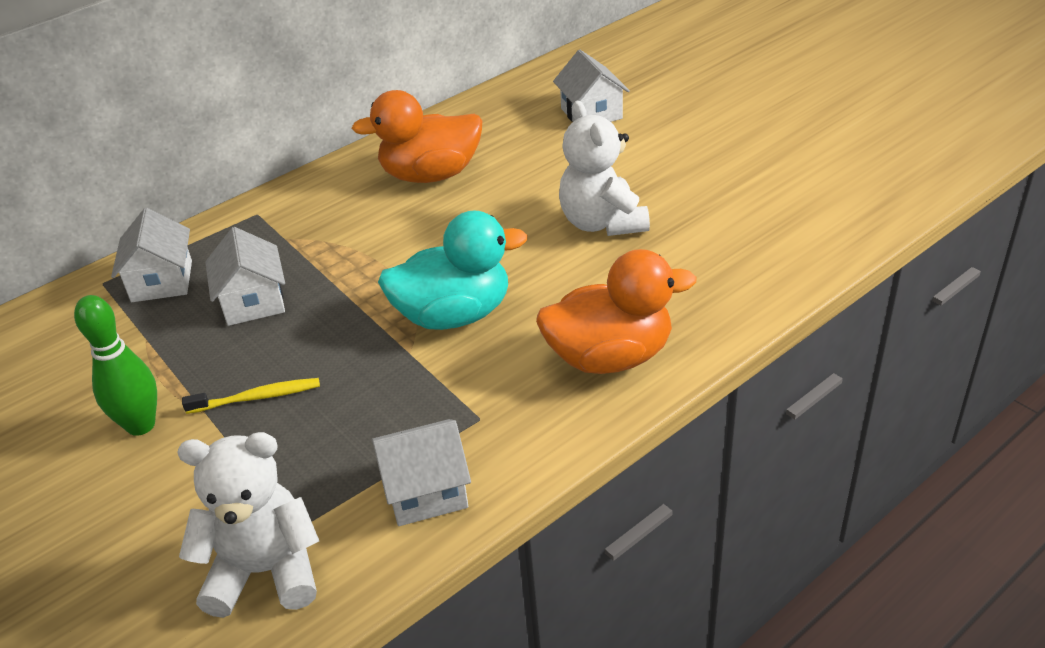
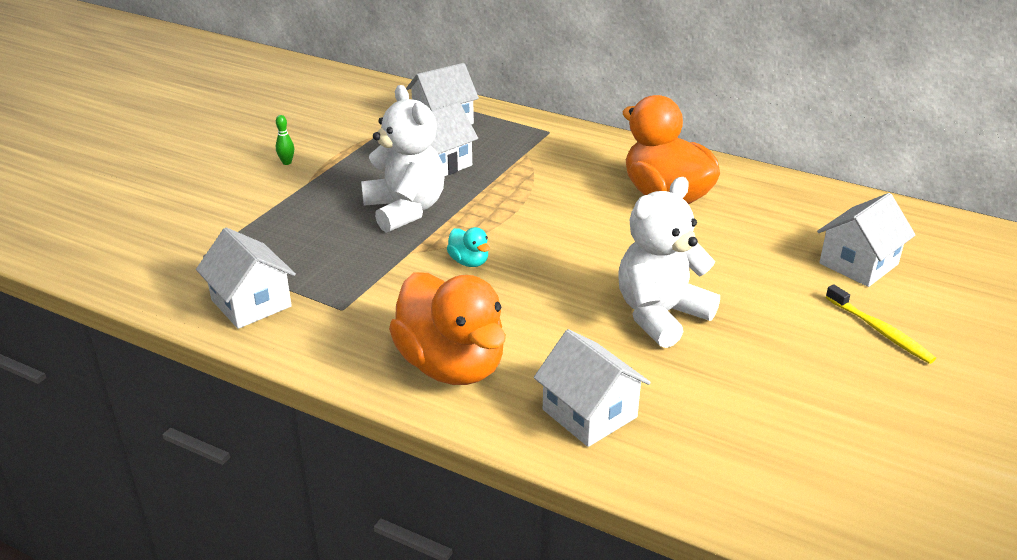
camera: 65 degrees right, 5 degrees down
(141, 425) = (287, 162): green bowling pin -> green bowling pin, size x0.42
(257, 397) = (330, 198): yellow toothbrush -> yellow toothbrush (880, 331)
(265, 571) = (159, 254): white teddy bear -> white teddy bear (405, 210)
(454, 315) = (469, 262): turquoise duck -> turquoise duck, size x0.42
(709, 290) = (589, 413): none -> white house

